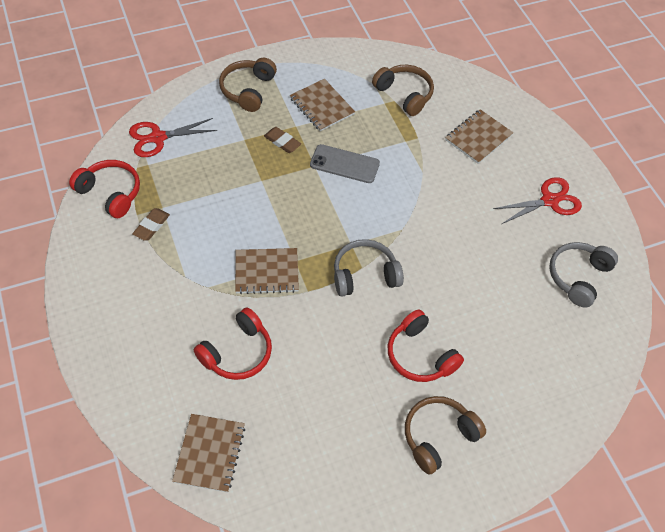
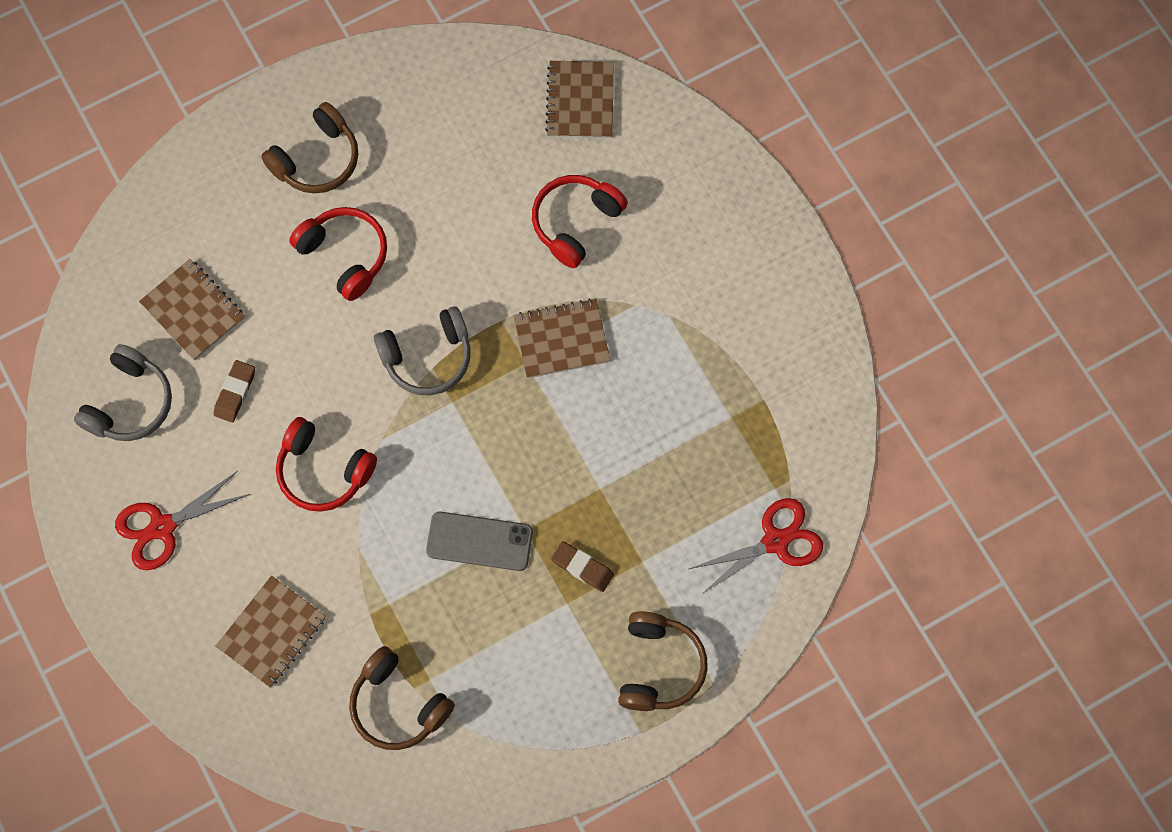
camera: 175 degrees right, 15 degrees up
(110, 193) = (812, 428): red headphones -> red headphones (323, 471)
(151, 226) = (737, 384): brown eraser -> brown eraser (235, 392)
(322, 106) = (532, 653): brown notebook -> brown notebook (193, 311)

